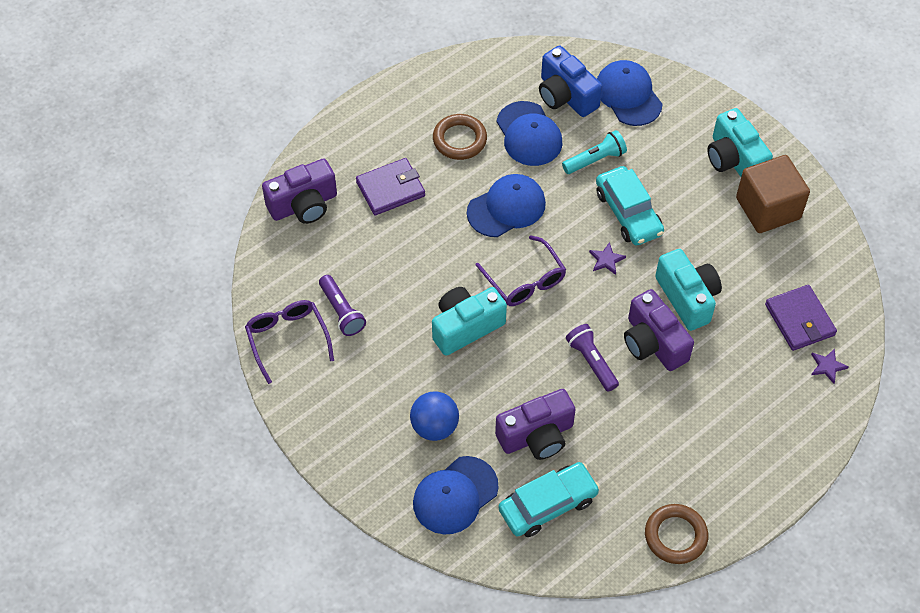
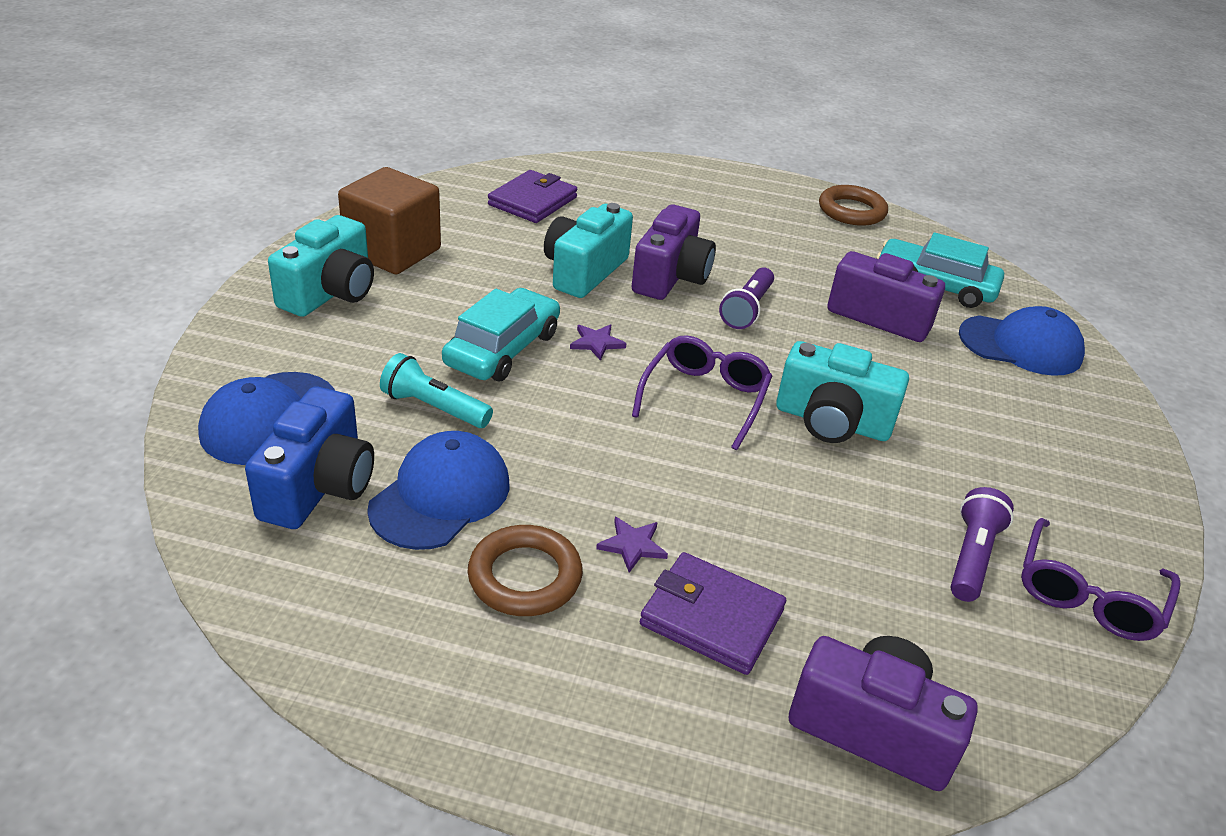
camera: 130 degrees left, 20 degrees down
(434, 427) = (980, 392): blue ball -> none
(506, 208) = (607, 462): blue cap -> none
(827, 366) = (571, 177): purple star -> purple star (632, 545)

